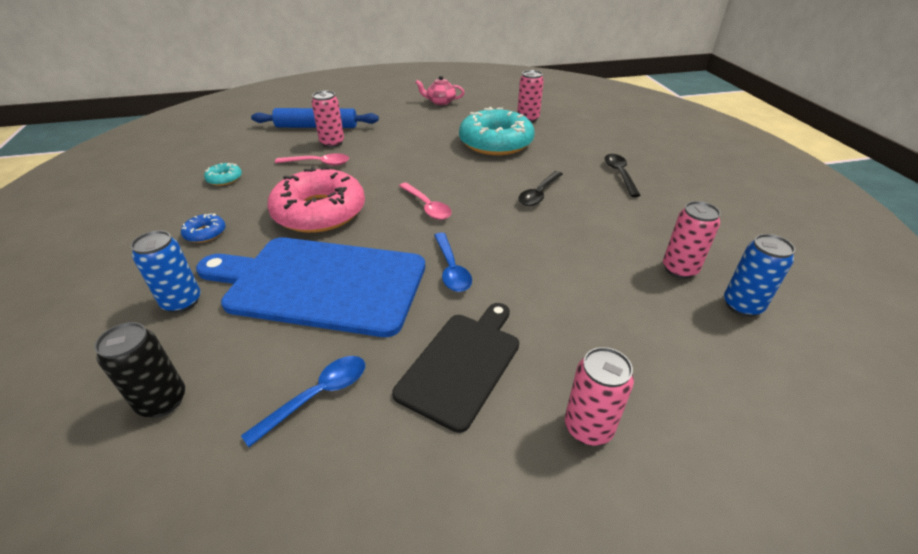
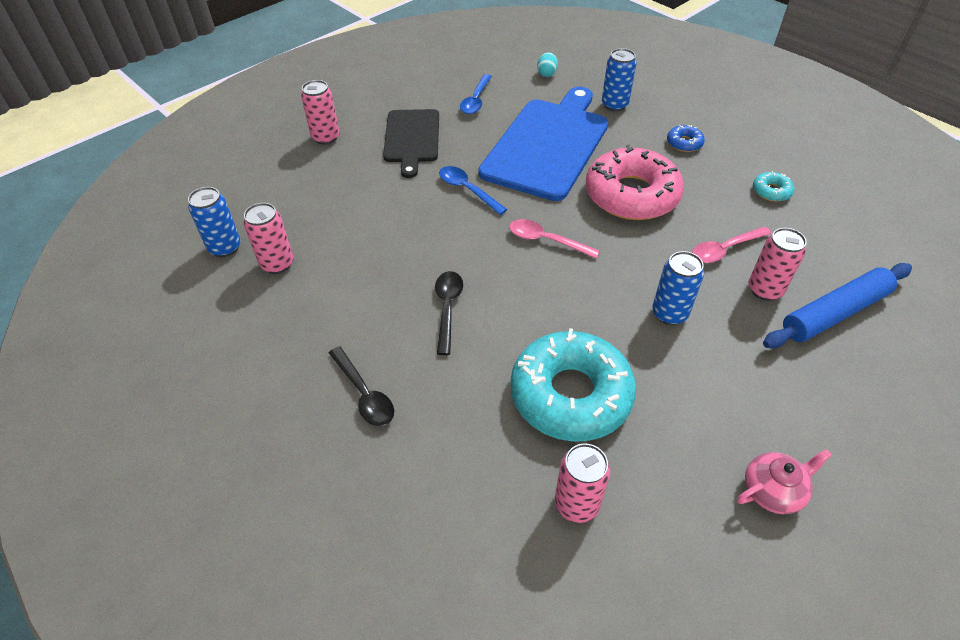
camera: 150 degrees right, 10 degrees up
(162, 401) = (547, 74): black can -> turquoise egg
(320, 283) = (548, 145): blue cutting board -> blue cutting board turned 45 degrees counterclockwise
(400, 151) = (669, 313): none -> blue can

